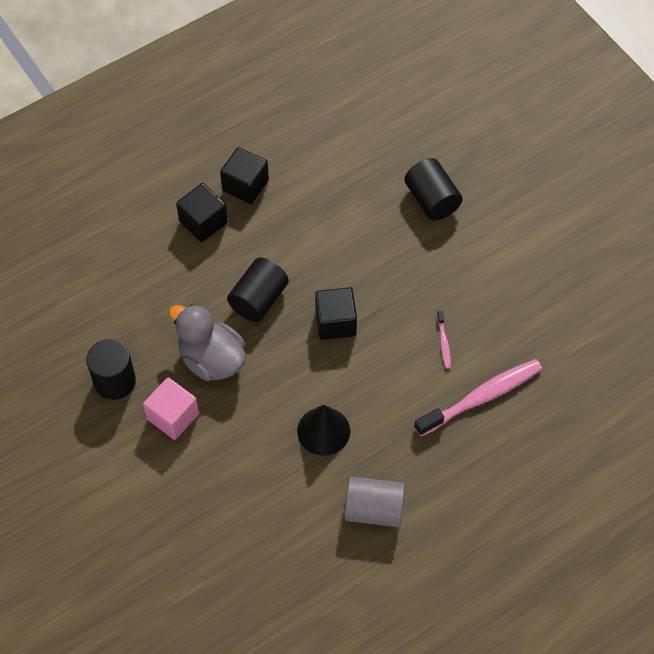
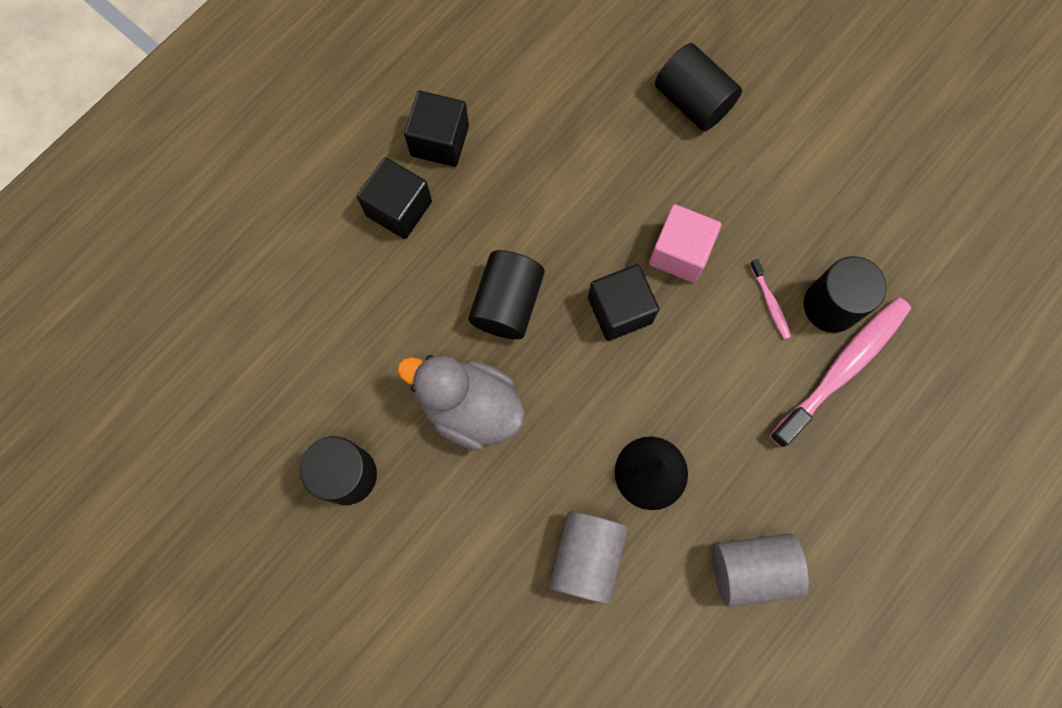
camera: 15 degrees left, 15 degrees up
(173, 416) = (443, 506): pink cube -> pink cube (680, 253)
(261, 473) = (586, 557): none -> grey cylinder
(486, 355) = (831, 305): none -> black cylinder

